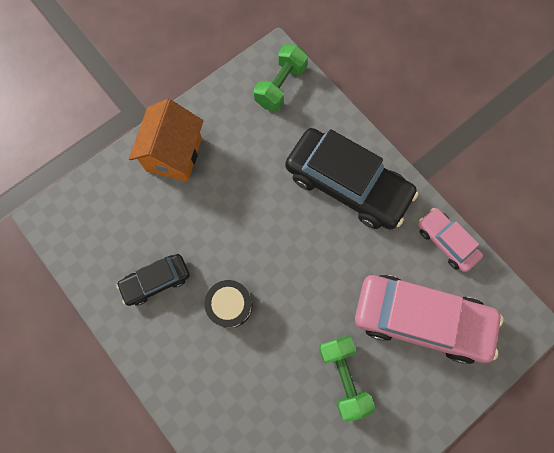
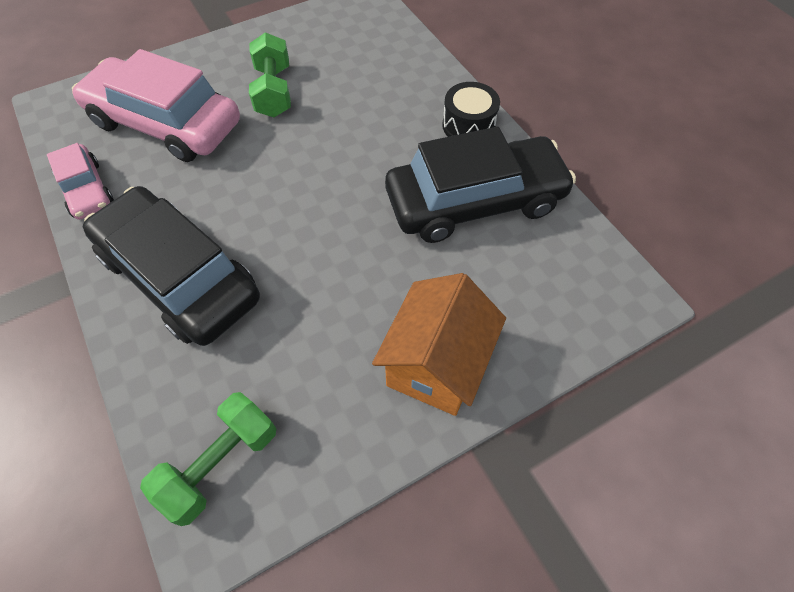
camera: 170 degrees left, 15 degrees down
(156, 281) = (475, 201): black car -> black car, size x1.93
(230, 305) = (383, 165): black drum -> black drum (468, 125)

